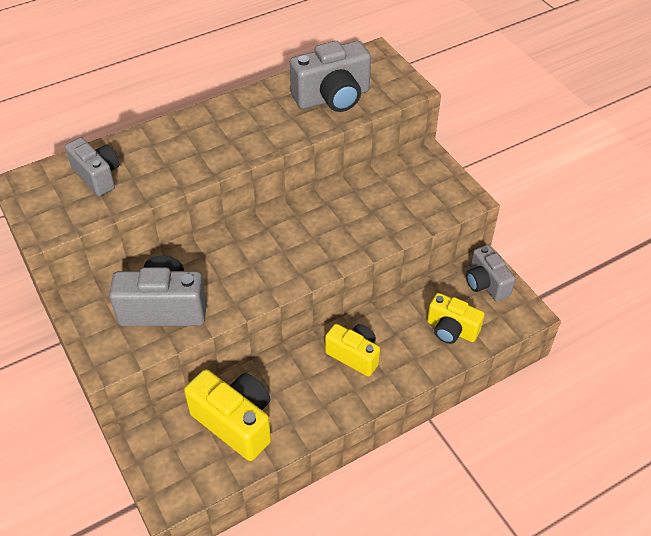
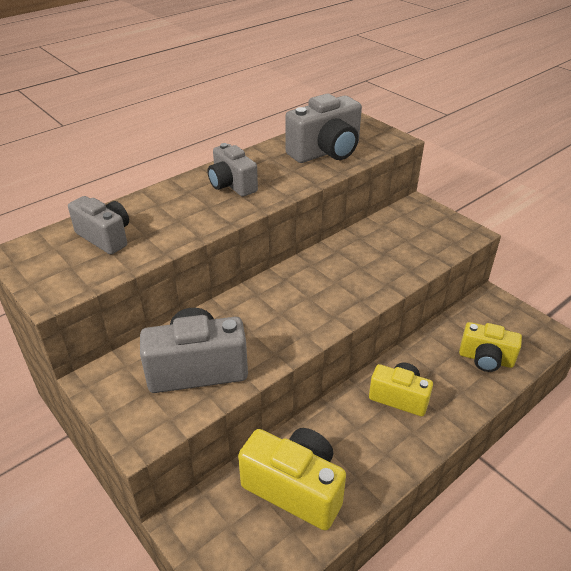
camera: 10 degrees left, 10 degrees down
(486, 284) = (499, 313): grey camera -> grey camera (232, 185)

